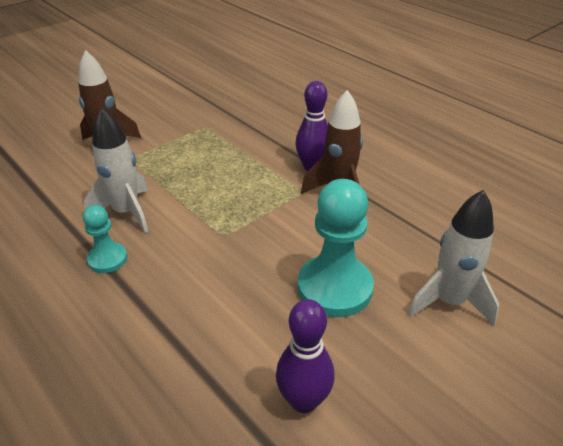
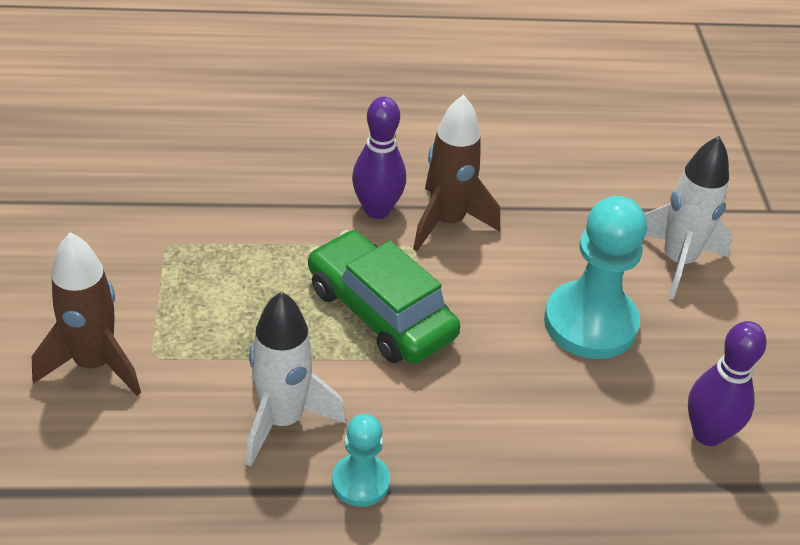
camera: 55 degrees left, 5 degrees up
(239, 205) = (380, 312): none -> green car

